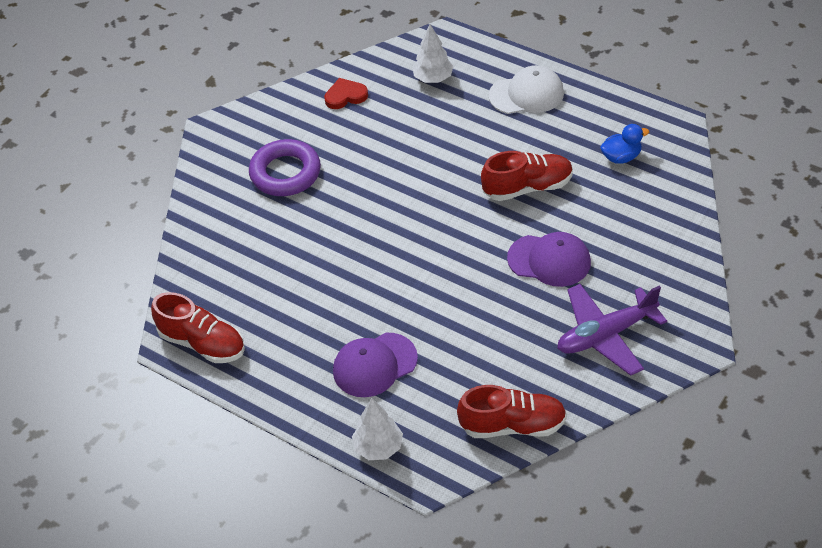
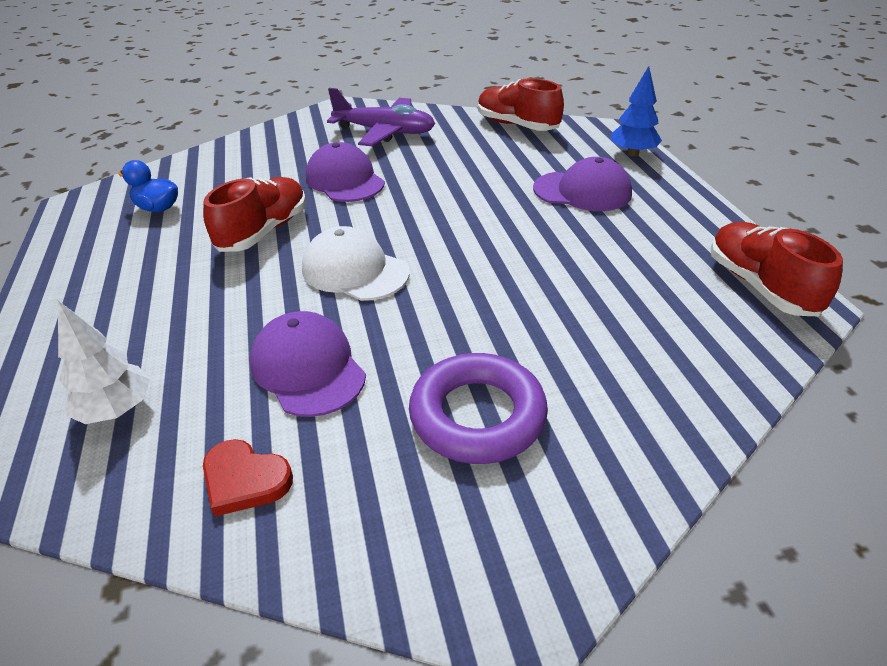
camera: 140 degrees left, 10 degrees down
(378, 447) = (633, 153): white tree -> blue tree
(382, 142) = (308, 368): none -> purple cap
(526, 94) = (91, 310): white cap -> white cap (355, 271)
(527, 187) = (264, 231): red shoe -> red shoe turned 90 degrees clockwise

